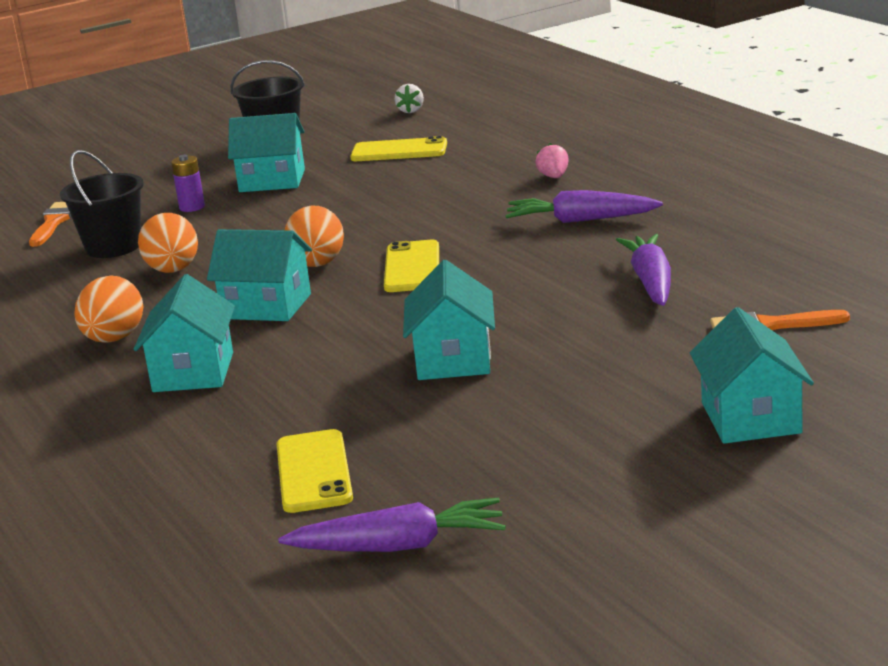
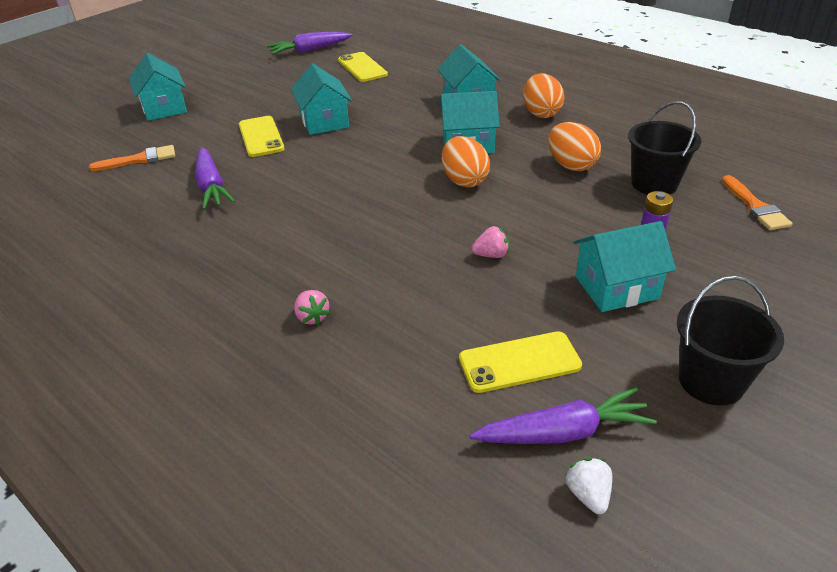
camera: 160 degrees right, 15 degrees up
(356, 204) = (491, 255): none -> pink strawberry
(412, 267) = (389, 184): yellow phone -> yellow phone (261, 137)
(581, 220) = (271, 249): purple carrot -> purple carrot (562, 432)

